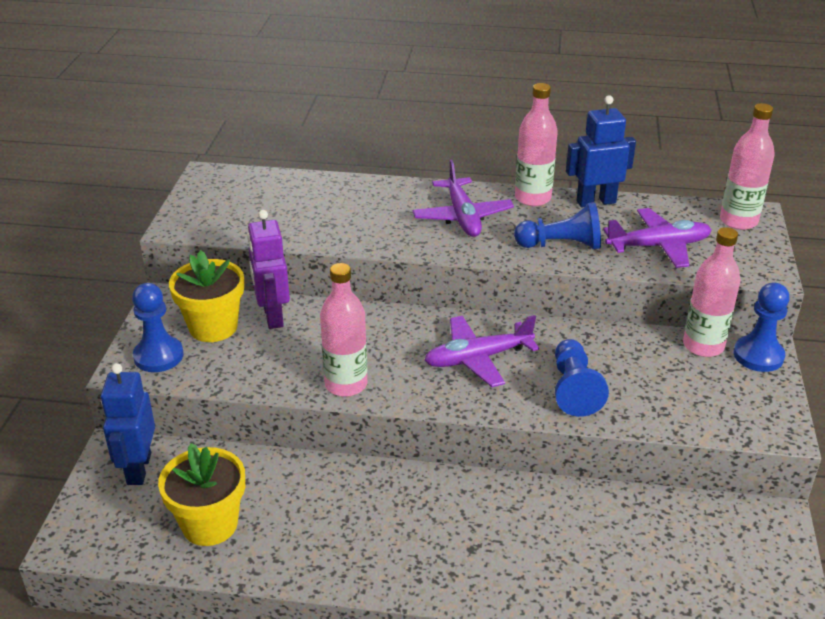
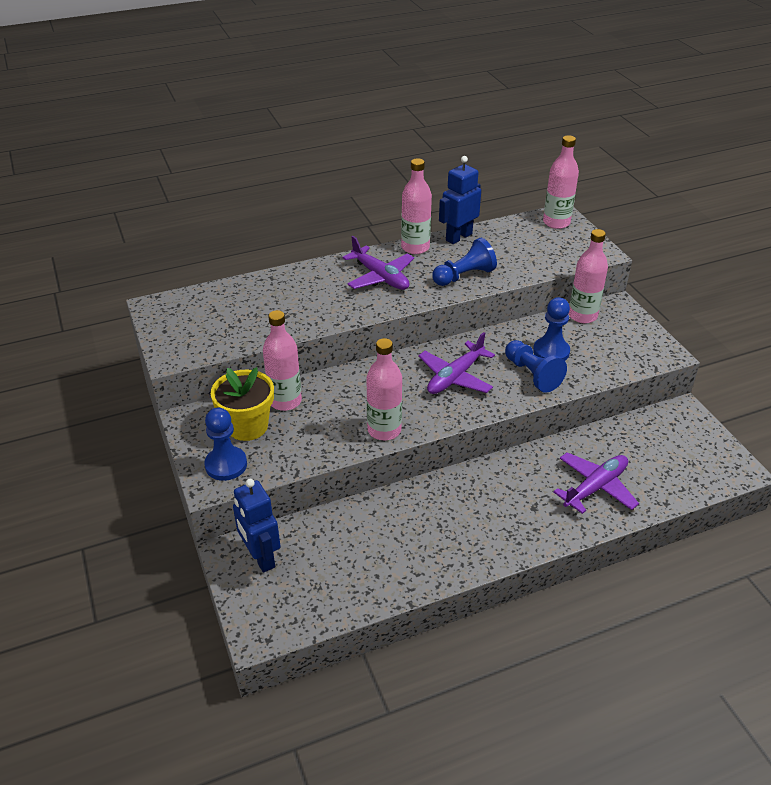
camera: 30 degrees left, 5 degrees up
(210, 524) = (350, 572): yellow flower pot -> none
(272, 316) = (285, 401): purple robot -> pink bottle
(658, 246) = (524, 256): purple plane -> purple plane (595, 487)
(758, 356) = (618, 310): blue pawn -> blue pawn (551, 352)

